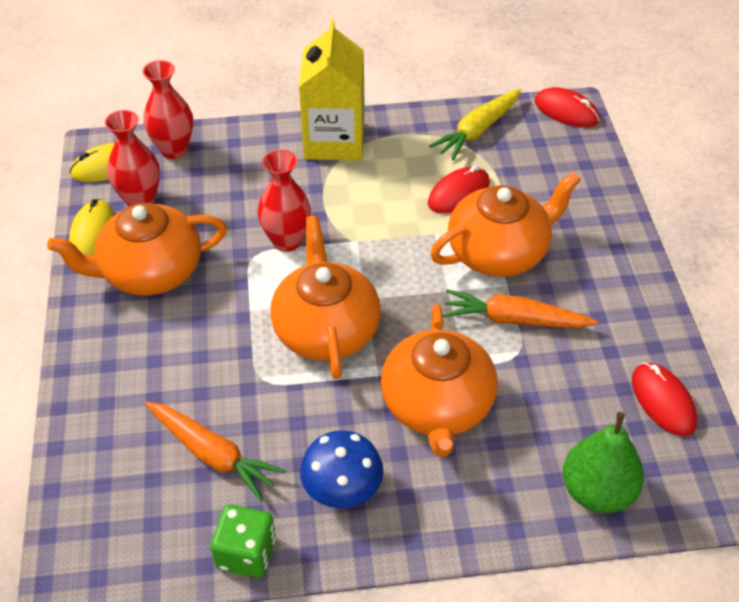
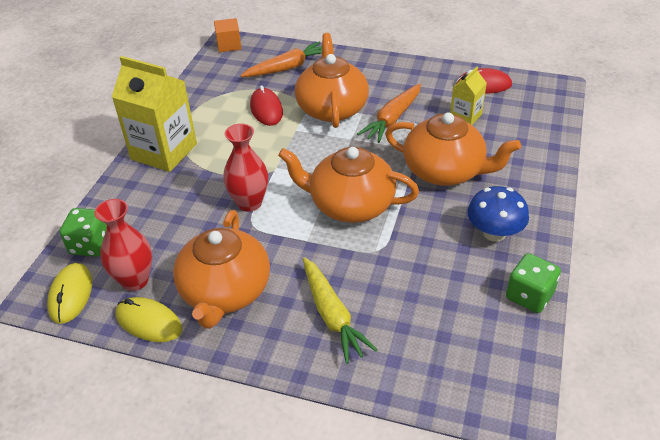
camera: 65 degrees left, 5 degrees down
(174, 150) = (90, 245): red vase -> green dice
(213, 454) = (435, 294): orange carrot -> orange carrot (287, 68)
(477, 131) = (214, 84): yellow carrot -> yellow carrot (332, 315)
(566, 111) = (229, 45): red mouse -> orange cube
(571, 398) = (465, 116): none -> yellow carton
(597, 491) = (536, 127): green pear -> none

